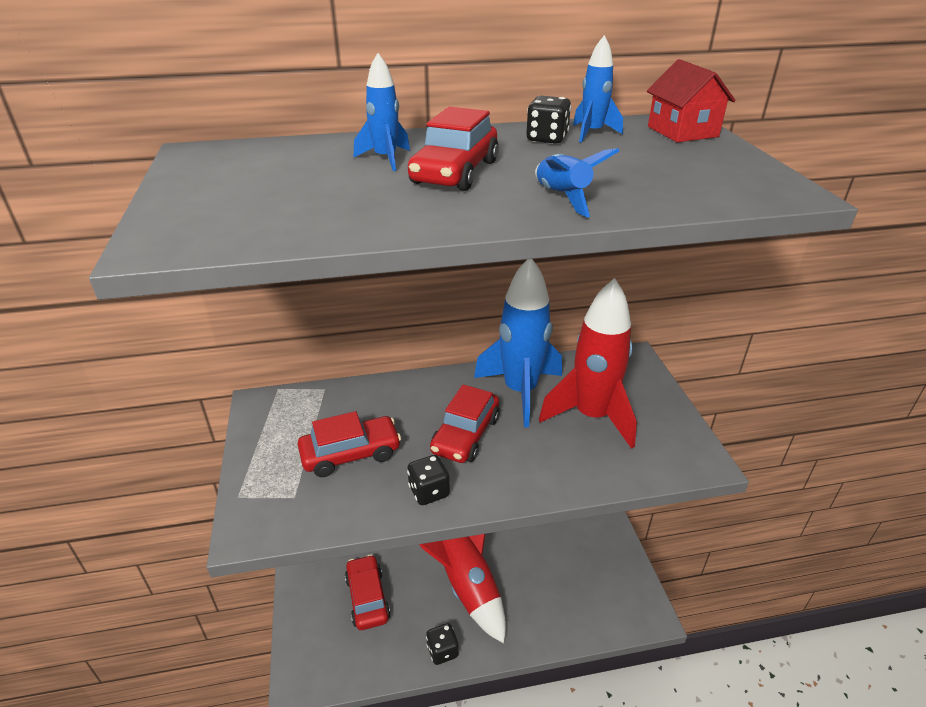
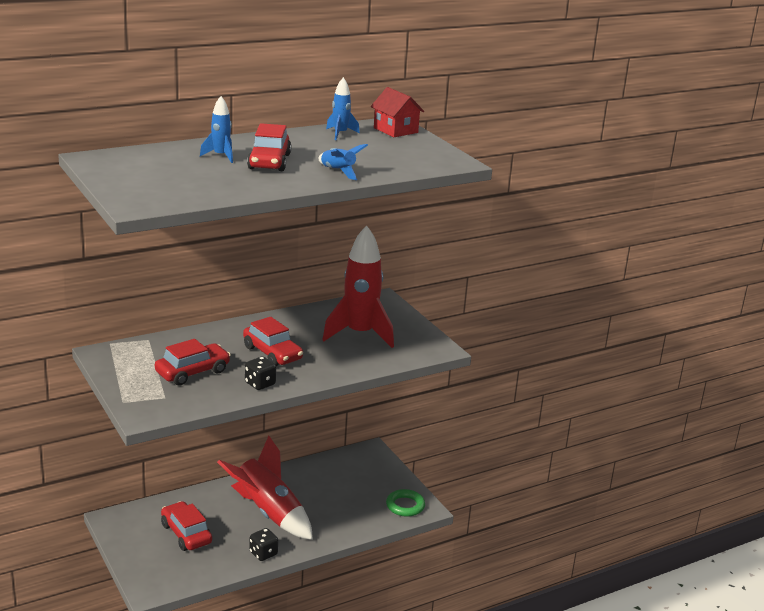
camera: 20 degrees left, 10 degrees down
(465, 435) = (272, 353): red car -> red car turned 45 degrees counterclockwise
(520, 391) = (303, 326): blue rocket -> none
(547, 139) = (313, 139): black dice -> none
(628, 606) = (405, 506): none -> green ring

